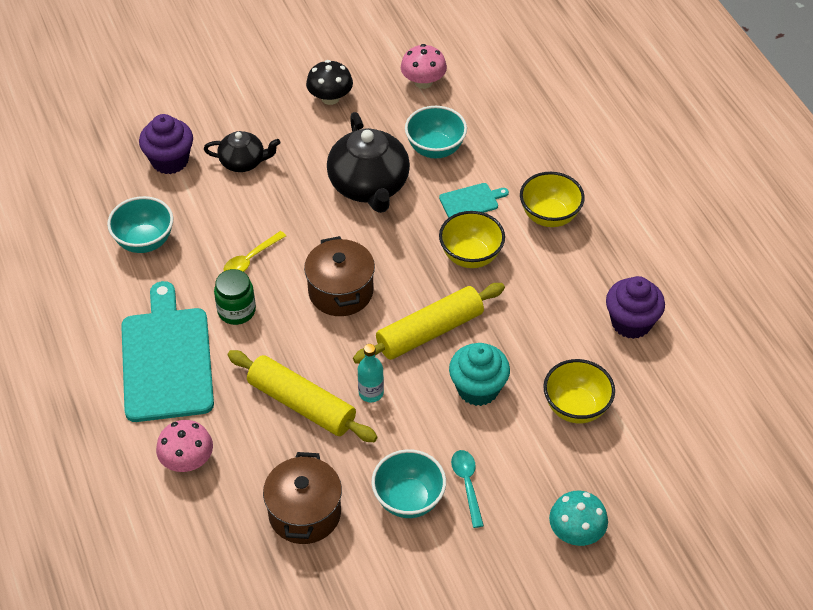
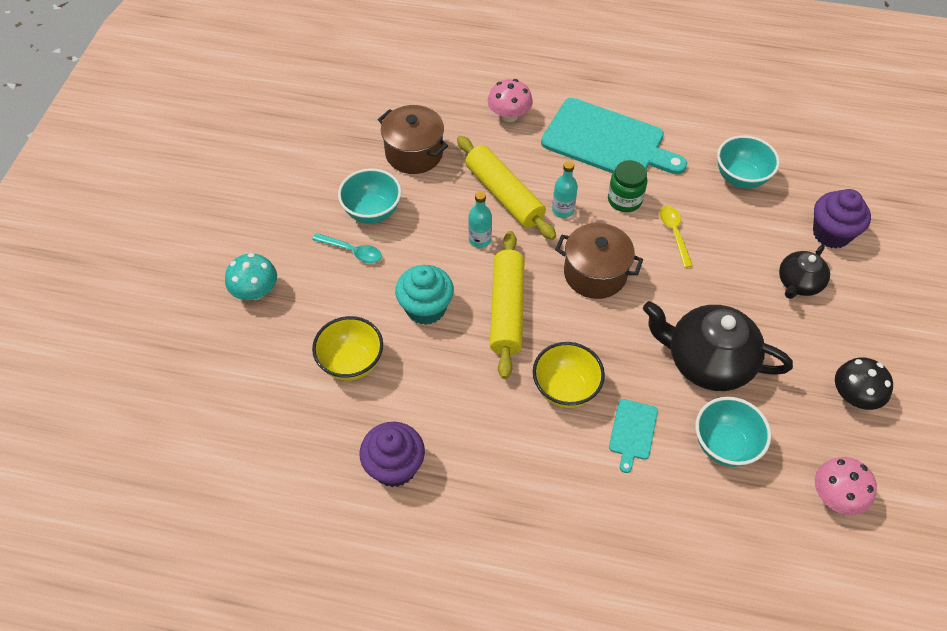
camera: 125 degrees right, 5 degrees up
(285, 350) = (563, 210): none -> turquoise bottle
(301, 404) = (504, 195): yellow rolling pin -> yellow rolling pin turned 75 degrees clockwise
(549, 216) = (567, 488): yellow bowl -> none

